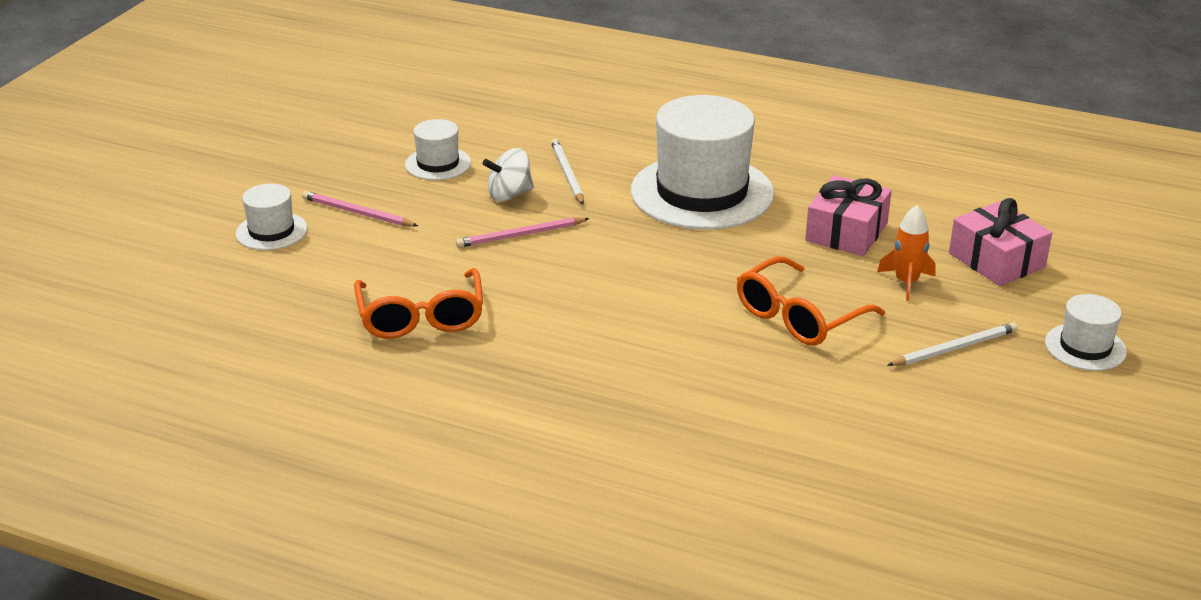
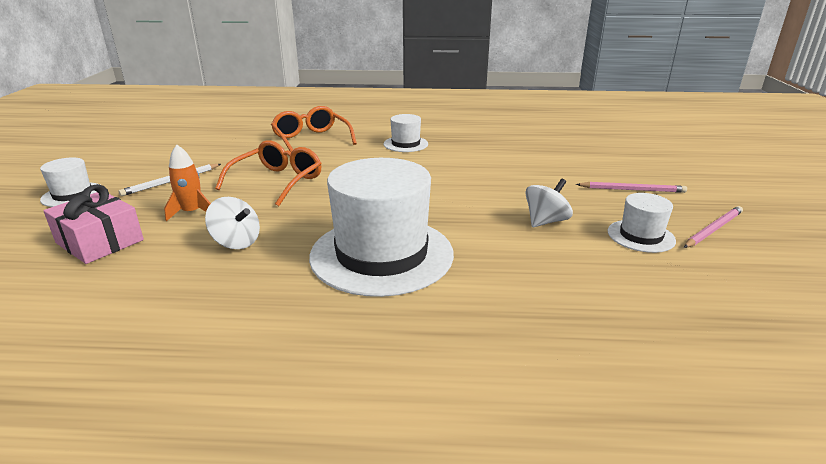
camera: 160 degrees right, 5 degrees down
(271, 231) = (662, 171): white hat -> white hat (405, 144)
(421, 317) = (507, 150): orange glasses -> orange glasses (311, 140)
(520, 235) = (501, 195): pink pencil -> pink pencil (713, 229)
(567, 174) = (519, 248): white pencil -> none
(846, 232) = (236, 242): pink gift -> white spinning top

